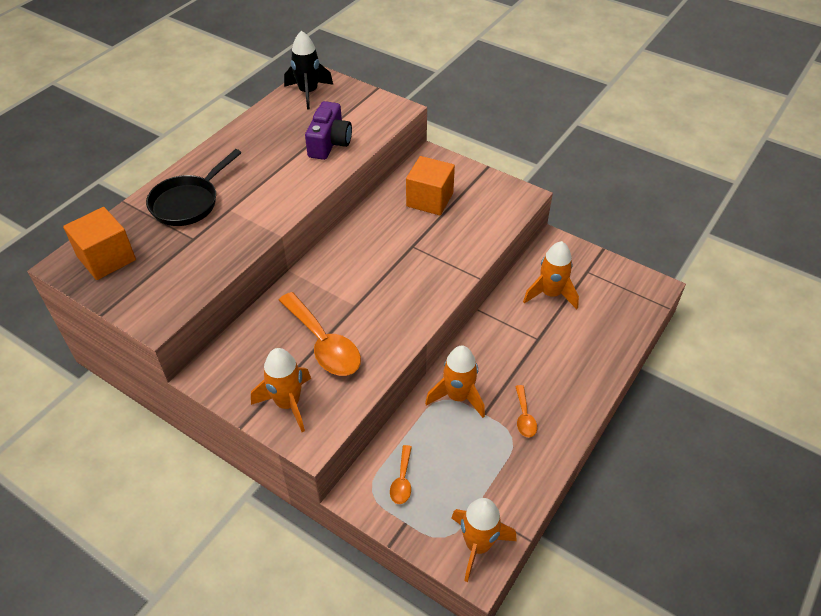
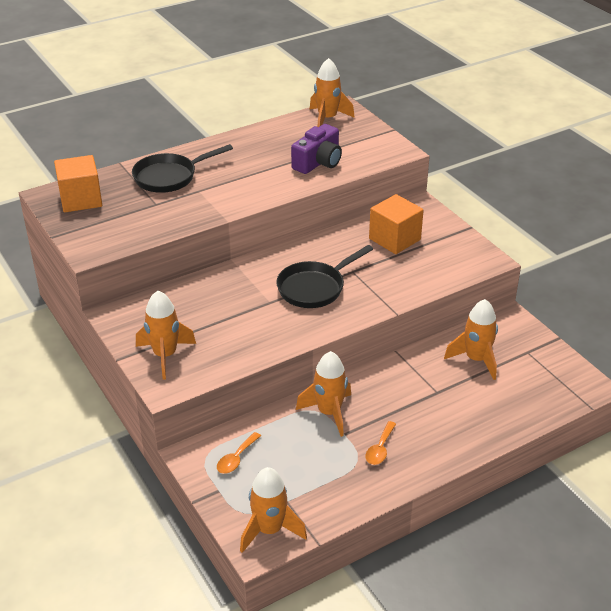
camera: 25 degrees right, 10 degrees down
(308, 93) = (327, 119): black rocket -> orange rocket
(323, 344) = (223, 322): orange spoon -> none
(388, 275) = (314, 288): none -> black pan

